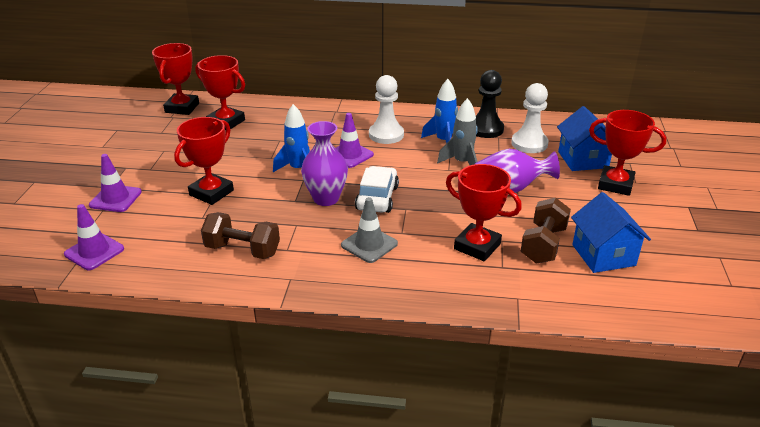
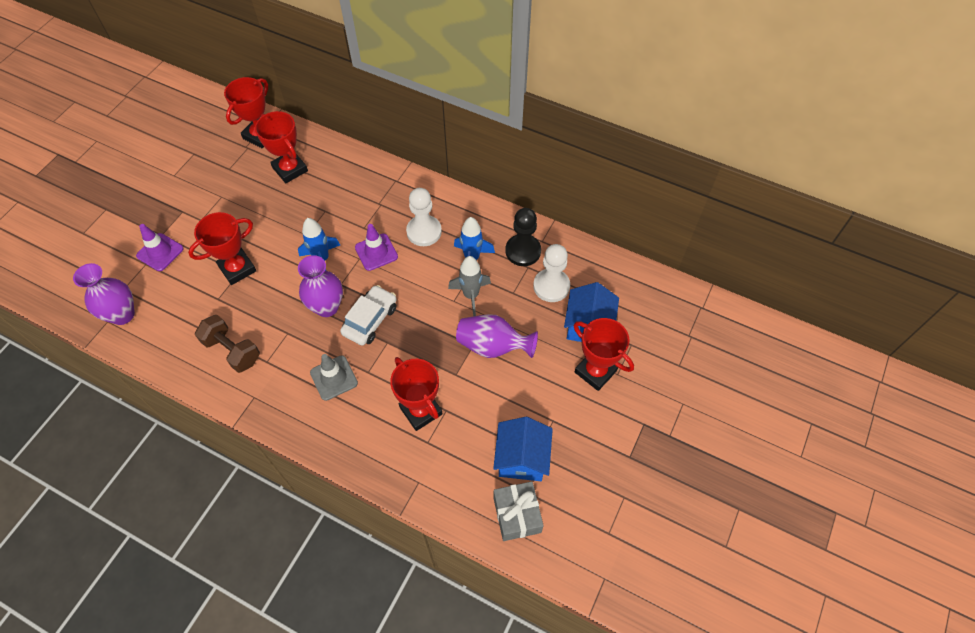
camera: 20 degrees right, 25 degrees up
(94, 252) = (122, 314): purple traffic cone -> purple vase
(543, 245) = (478, 428): brown dumbbell -> none
(635, 295) = (517, 515): none -> grey gift

